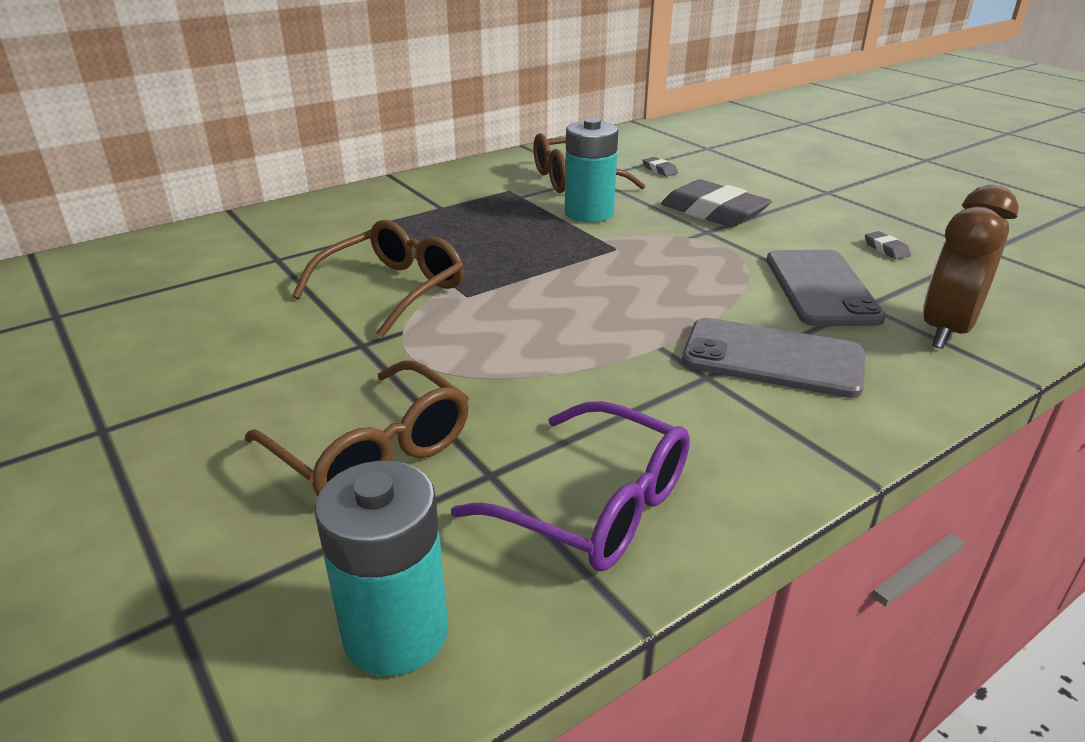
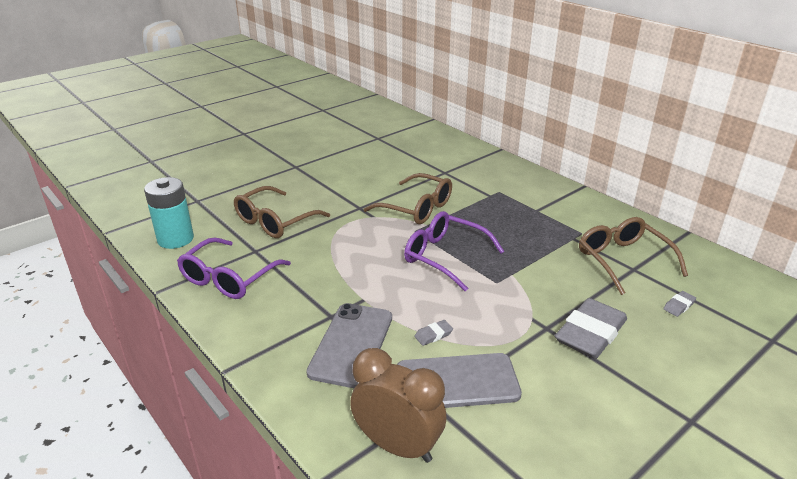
camera: 85 degrees right, 0 degrees up
(549, 277) = (445, 256): none -> purple glasses
(589, 213) = (556, 269): turquoise battery -> none
(886, 249) = (551, 440): grey eraser -> grey eraser (433, 335)

